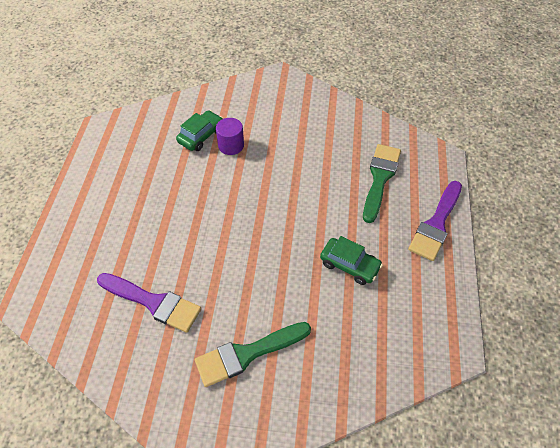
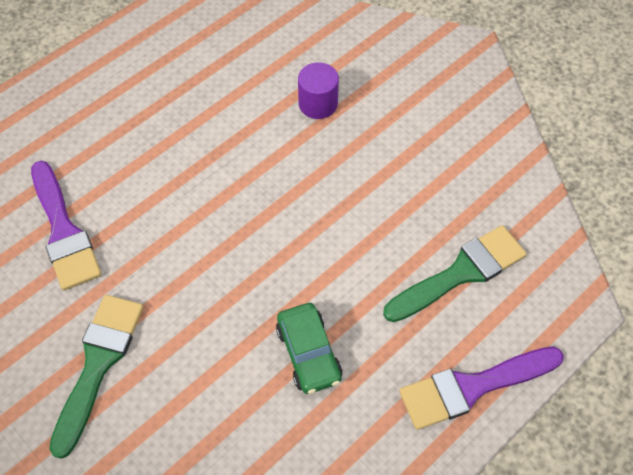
camera: 40 degrees right, 5 degrees up
(201, 136) = (295, 69): green car -> none
(247, 354) = (98, 363): green brush -> green brush turned 90 degrees clockwise

